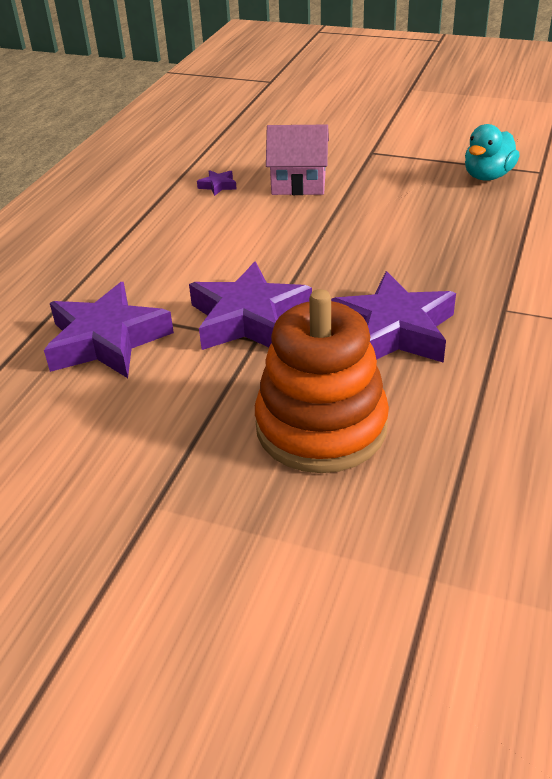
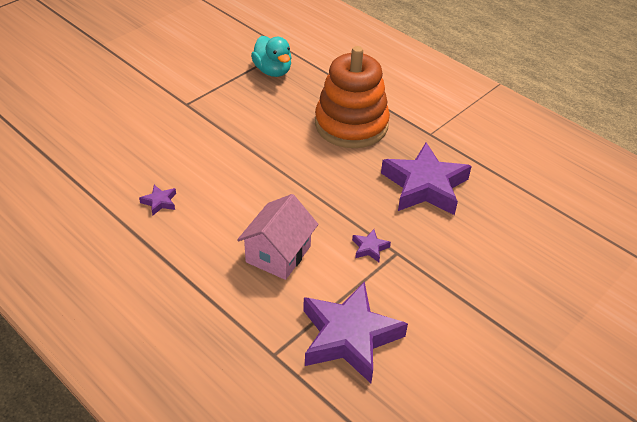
camera: 70 degrees left, 5 degrees up
(248, 318) = (370, 248): purple star -> purple star, size x0.40
(298, 183) = (199, 157): pink house -> pink house (278, 254)
(321, 426) = (504, 254): orange stacking toy -> orange stacking toy (351, 125)

